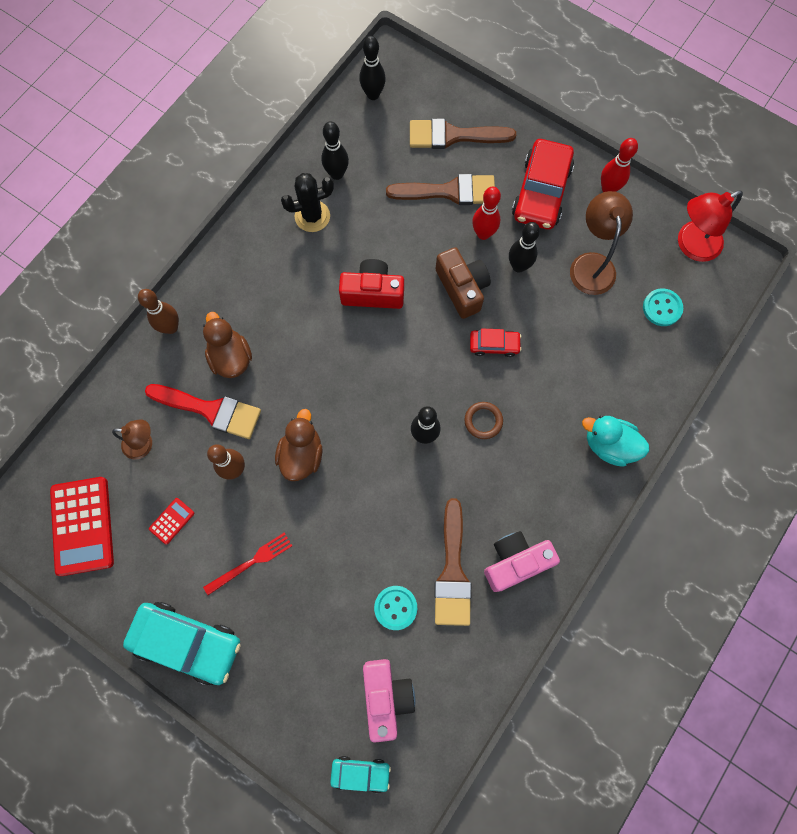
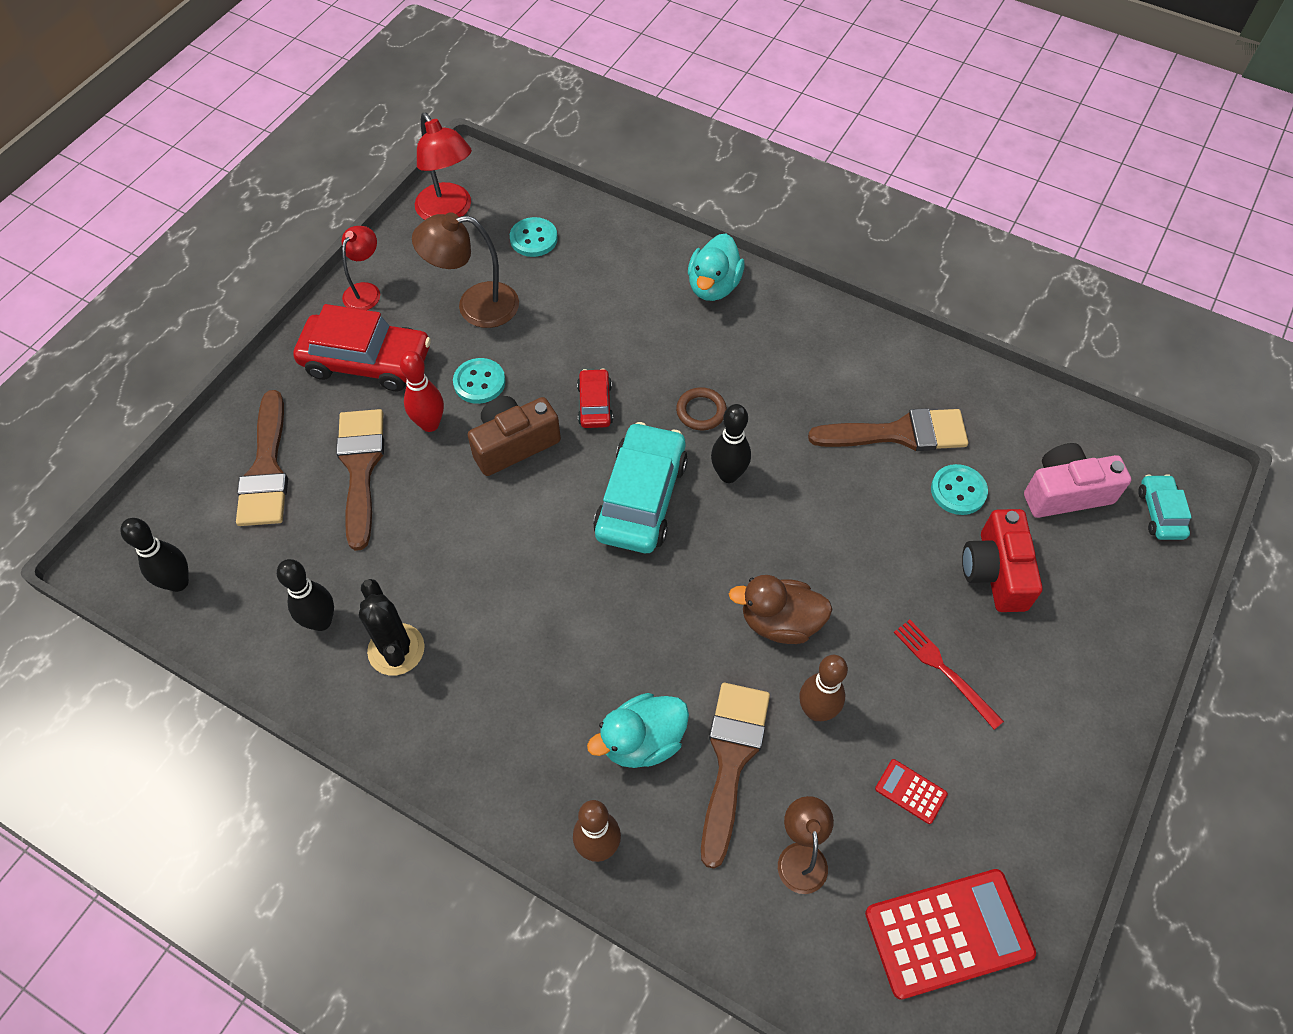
camera: 95 degrees left, 15 degrees down
(187, 642) = (1073, 741): turquoise car -> turquoise car (641, 498)
(210, 410) = (731, 759): red brush -> brown brush
(231, 357) = (642, 741): brown duck -> turquoise duck
(373, 293) = (524, 553): red camera -> red camera (995, 572)
(515, 562) = (872, 371): pink camera -> none
(518, 266) = (479, 382): black bowling pin -> turquoise button
(608, 189) = (366, 291): red bowling pin -> red lamp

